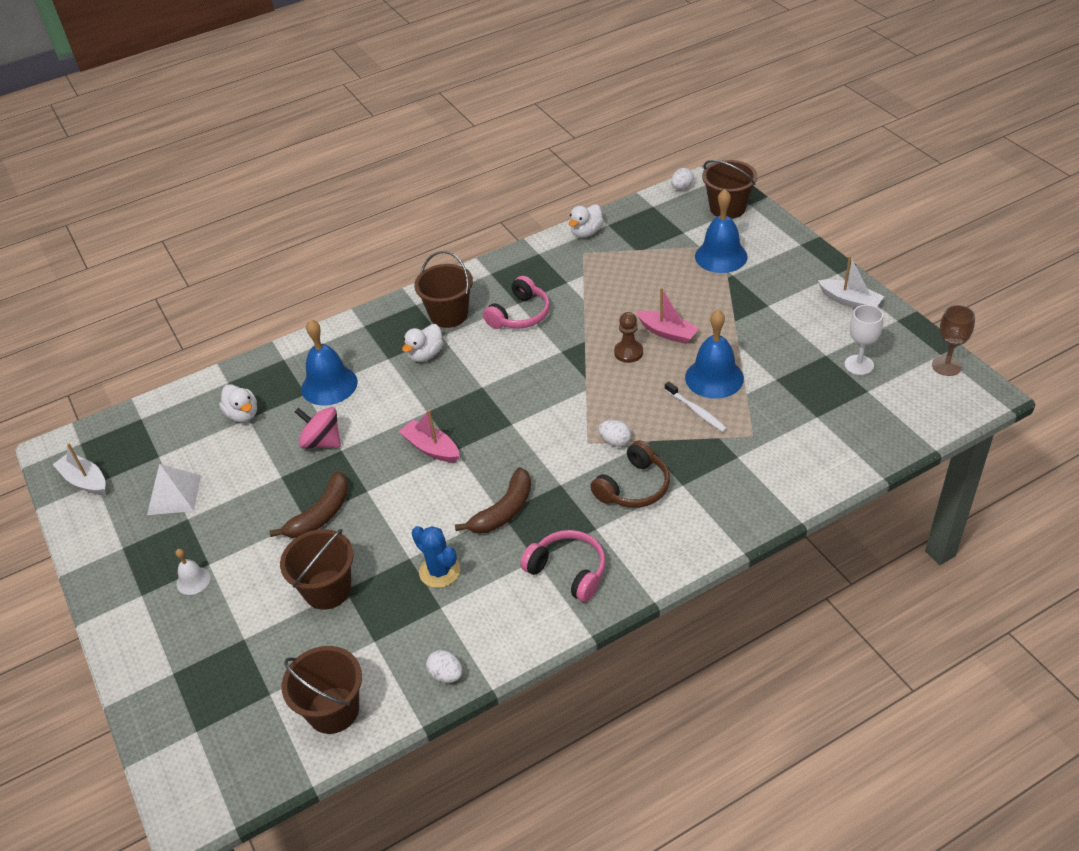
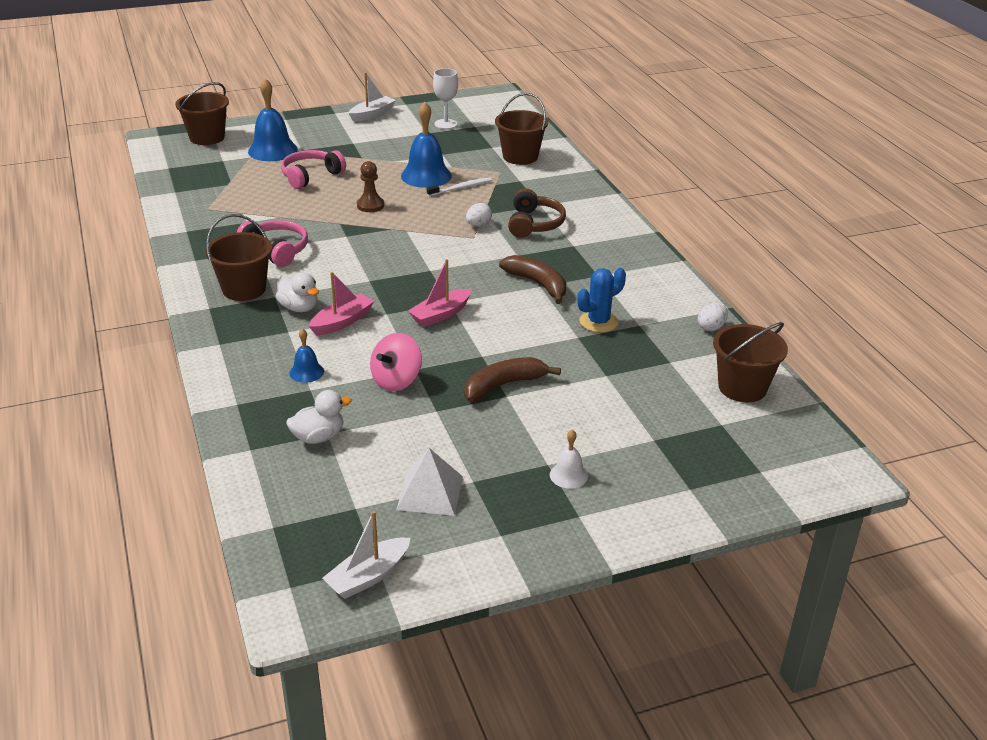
camera: 85 degrees left, 10 degrees down
(321, 514) = (503, 385): brown banana -> brown banana turned 75 degrees counterclockwise
(327, 589) = (604, 385): brown bucket -> brown bucket (520, 157)
(329, 385) = (306, 372): blue bell -> blue bell, size x0.52
(568, 571) = (615, 262): pink headphones -> pink headphones (310, 176)
(586, 232) = (177, 203): white duck -> none
(634, 487) = (534, 224): brown headphones -> brown headphones turned 45 degrees clockwise
(667, 333) = (357, 186): pink boat -> pink boat (342, 322)
(682, 188) = (154, 151): white egg -> none
(946, 366) = (464, 98): brown goblet -> none

